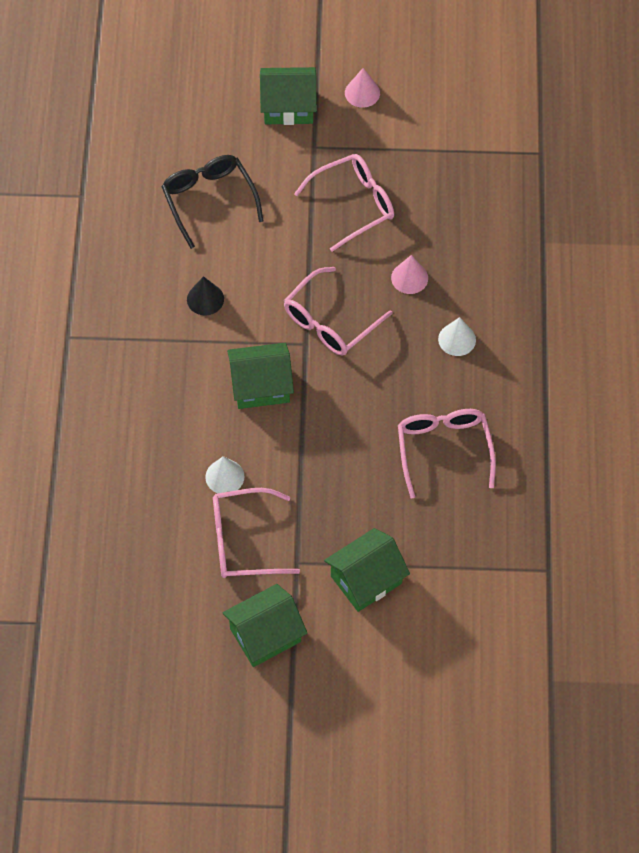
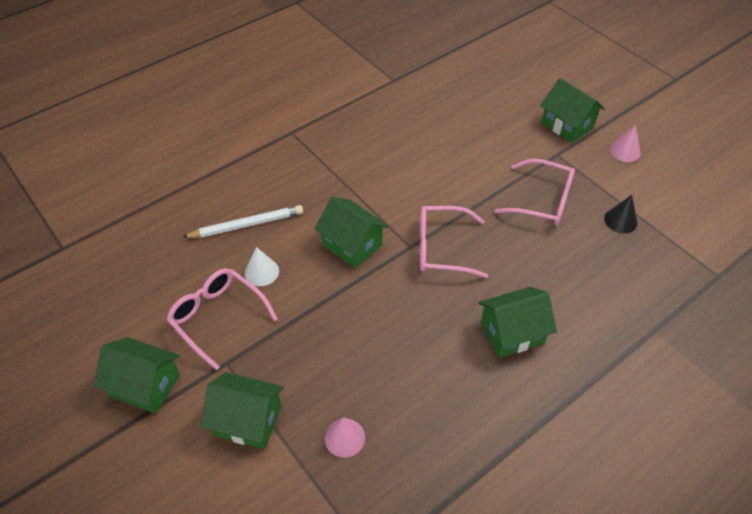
camera: 50 degrees right, 10 degrees down
(157, 453) = (247, 225): none -> white pencil
(205, 299) = (386, 175): black cone -> black cone (620, 220)
(209, 200) = (457, 132): black glasses -> none
(409, 278) = (526, 268): pink cone -> pink cone (344, 437)
(444, 449) = (411, 392): pink glasses -> none
(457, 339) = (512, 332): white cone -> green house

